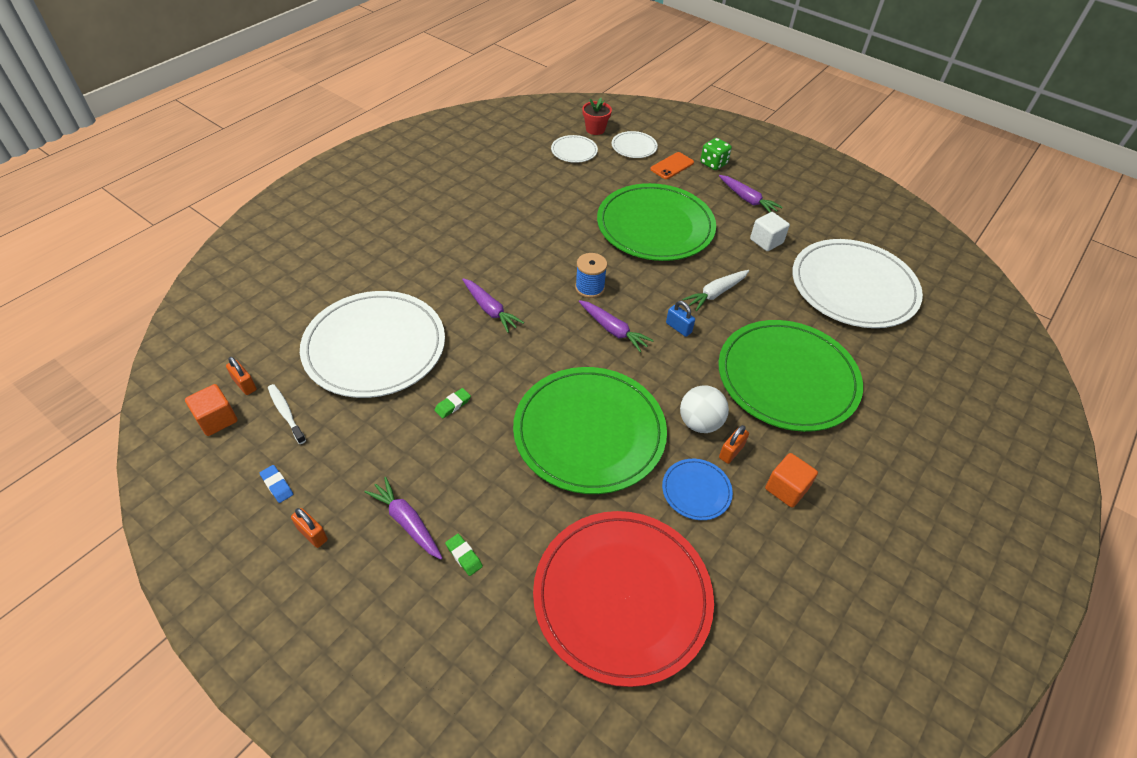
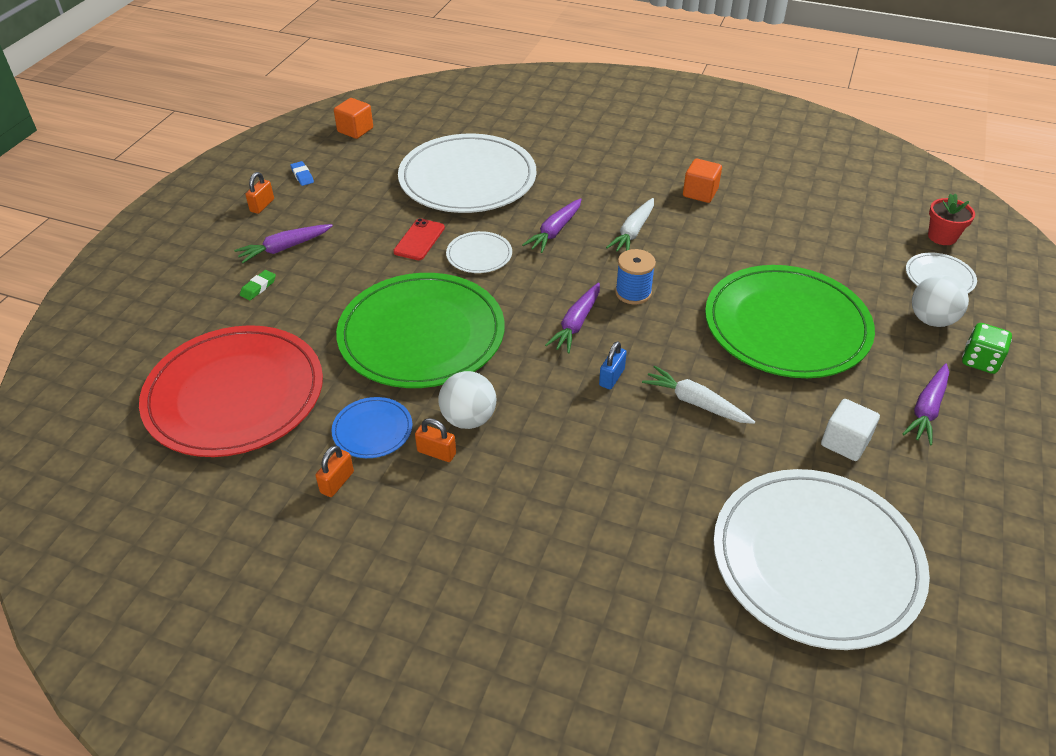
camera: 75 degrees right, 5 degrees down
(245, 384) = (395, 130): orange padlock -> orange padlock (337, 482)
(277, 485) = (302, 176): blue eraser -> blue eraser turned 60 degrees counterclockwise
(286, 413) = (374, 158): white toothbrush -> none
(407, 522) = (284, 248): purple carrot -> purple carrot turned 150 degrees counterclockwise
(453, 405) = (419, 240): green eraser -> red phone
(516, 265) = (633, 232): none -> white carrot
(574, 151) = (876, 229): white plate -> white plate (479, 255)
(672, 166) = (931, 320): orange phone -> white ball
(786, 489) = (399, 510): orange cube -> orange cube (700, 193)
(787, 378) = (579, 494): green plate -> none

